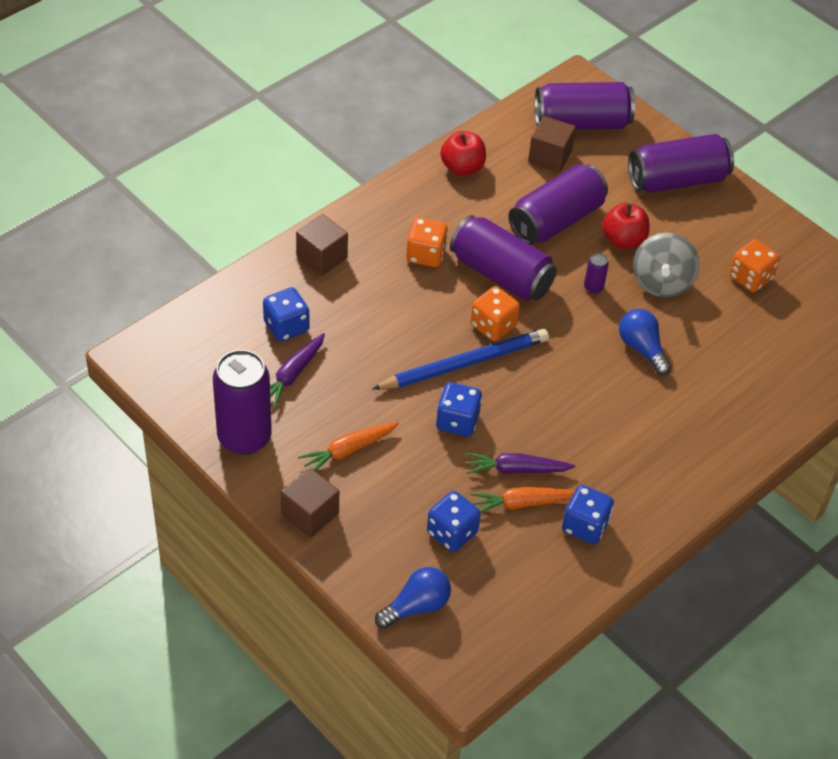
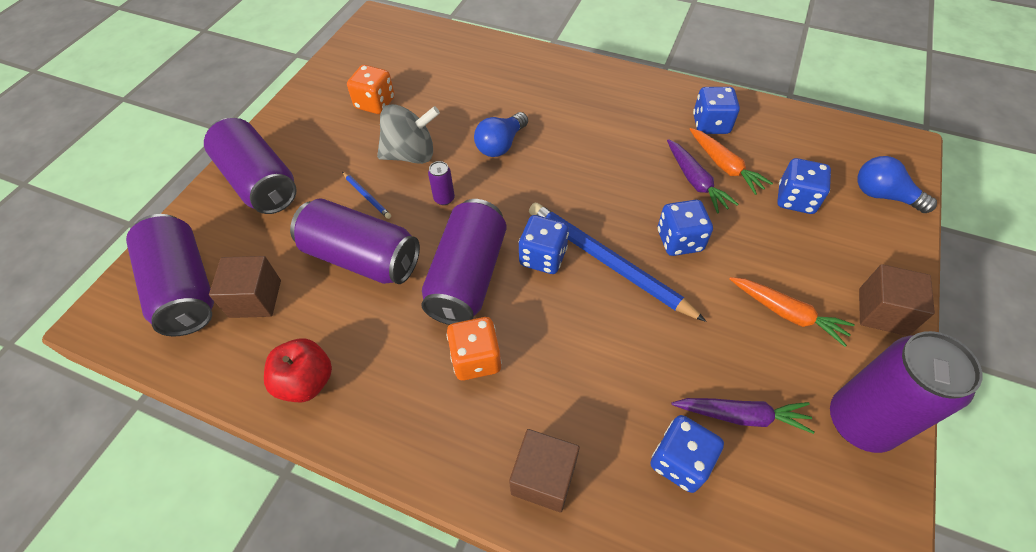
camera: 110 degrees left, 5 degrees up
(493, 326) = (543, 257): orange dice -> blue dice
(623, 240) = (367, 196): red apple -> blue pencil

